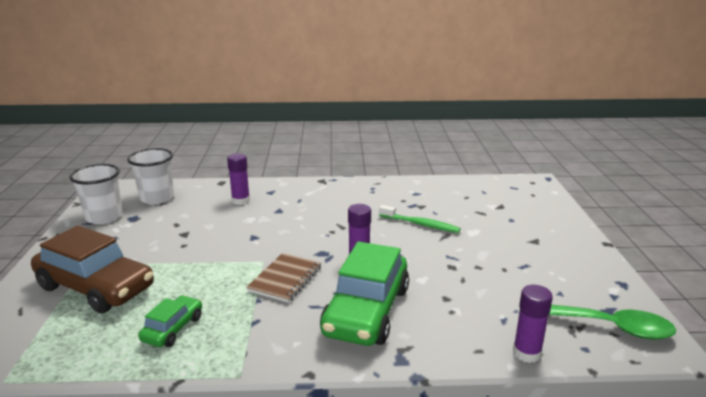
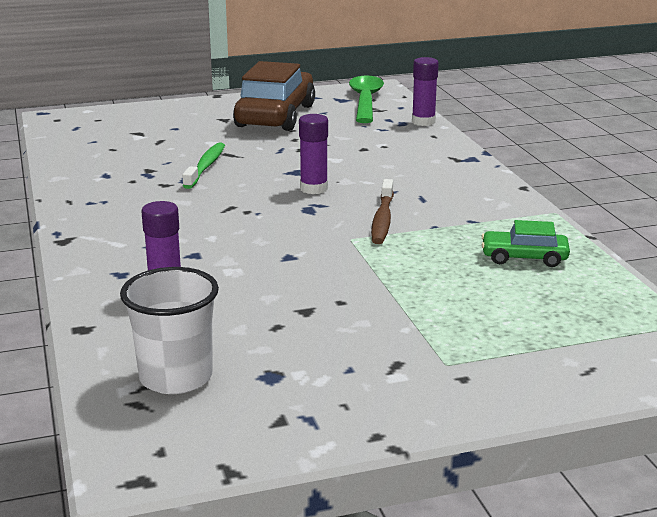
camera: 105 degrees left, 0 degrees up
(96, 287) = (493, 332): brown car -> brown car (275, 116)
(104, 217) = (281, 409): white cup -> none
(285, 279) = (382, 219): brown notebook -> brown toothbrush
(367, 311) = (412, 176): green car -> none

